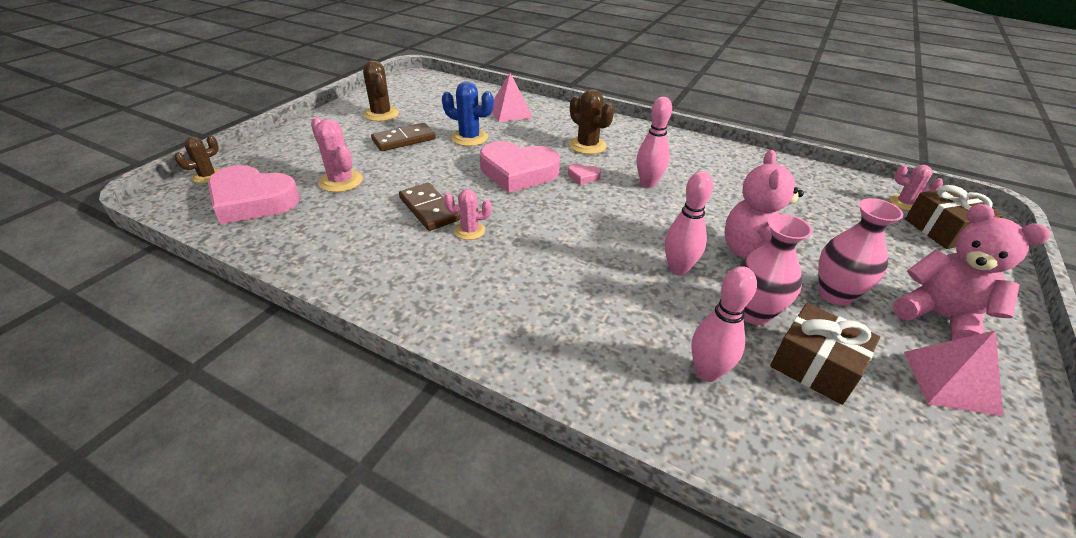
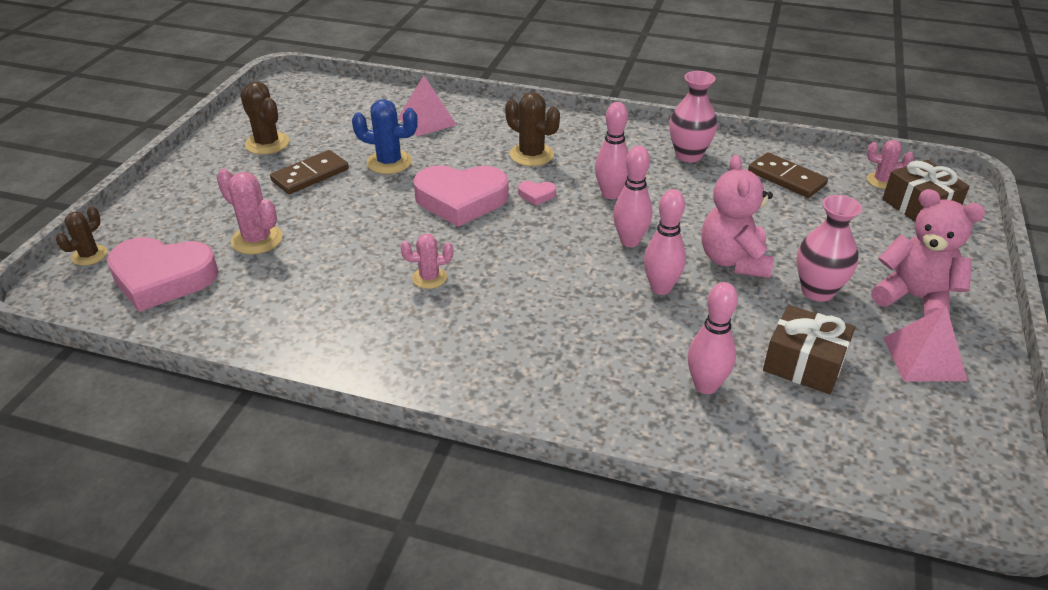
camera: 10 degrees left, 0 degrees up
(429, 209) = (374, 259): brown domino -> brown domino (786, 178)
(657, 224) = (630, 241): none -> pink bowling pin
(754, 313) = (742, 322): pink vase -> pink vase (688, 155)

